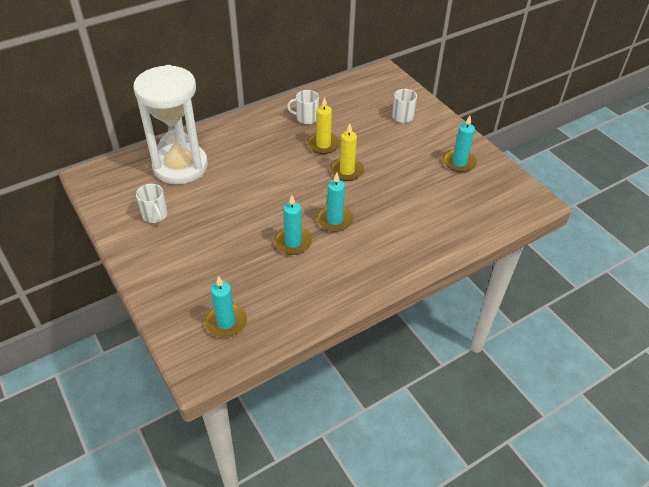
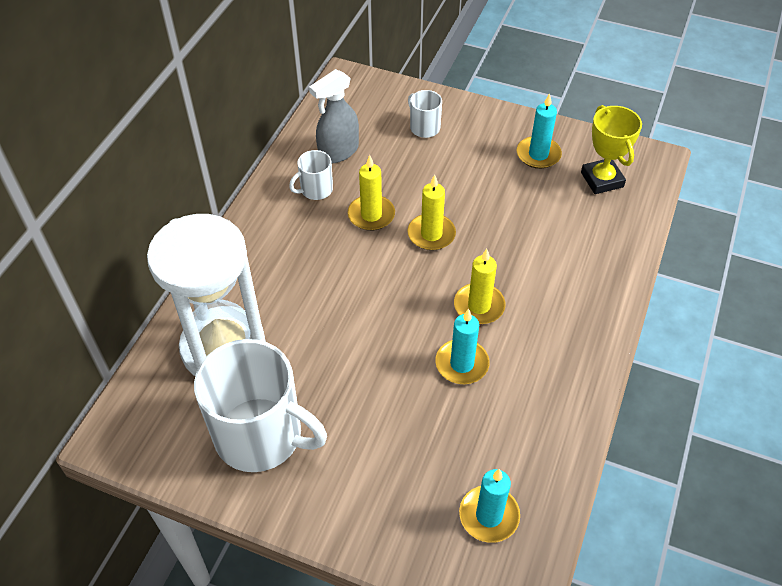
camera: 35 degrees left, 5 degrees up
(155, 215) = (260, 435): white mug -> white mug, size x2.22
(334, 220) = (479, 306): turquoise candle -> yellow candle
(339, 105) = (338, 152): none -> grey spray bottle
(486, 195) = (602, 180): none -> yellow trophy

